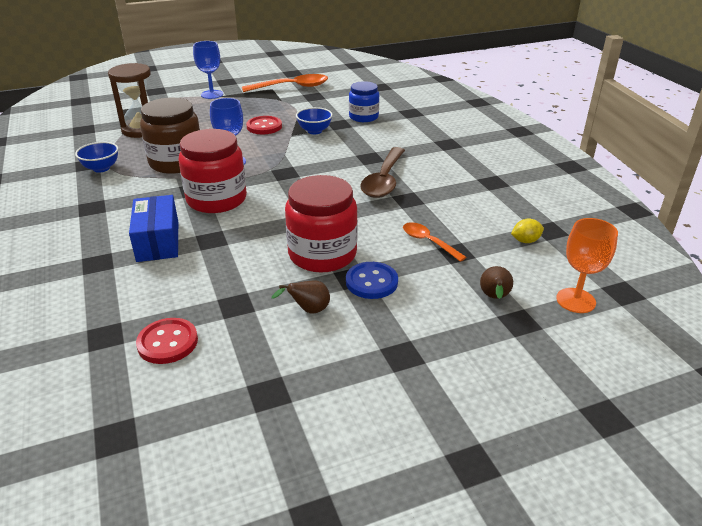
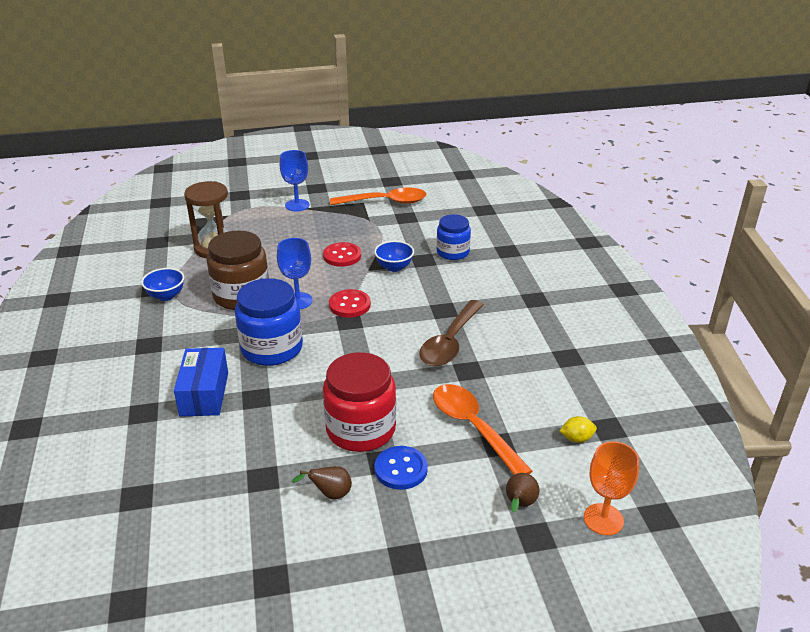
camera: 10 degrees right, 0 degrees up
(167, 342) = (191, 512): red button -> red button (349, 305)
(216, 199) = (272, 348): red jar -> blue jar
(428, 242) = (473, 427): orange spoon -> orange spoon, size x1.74

